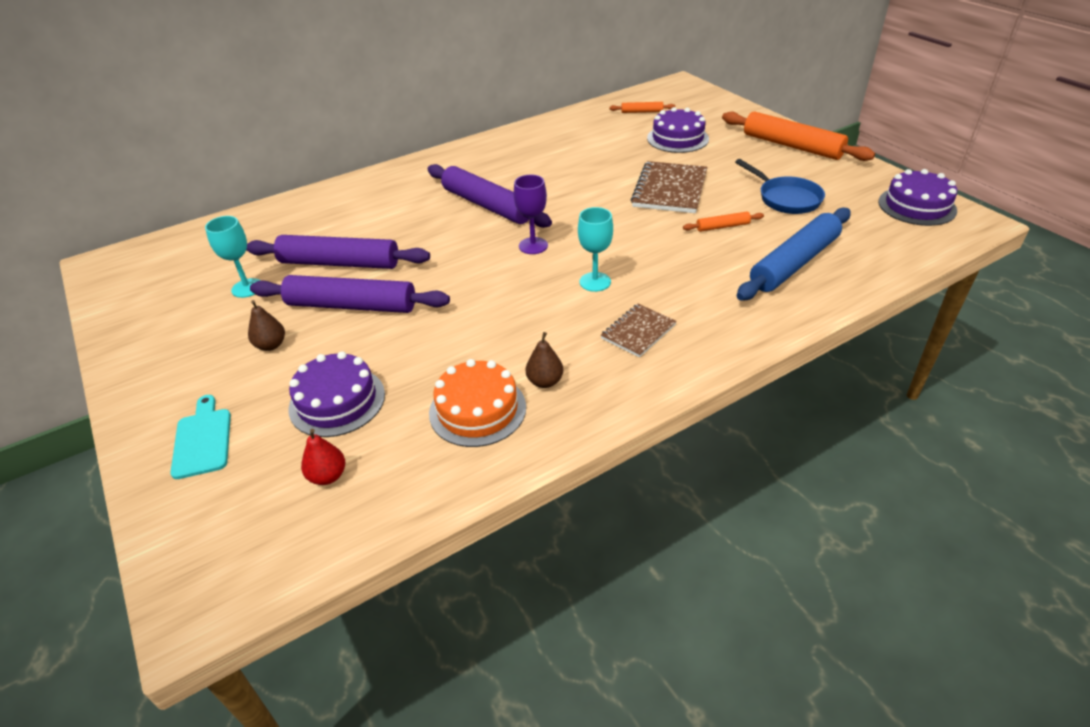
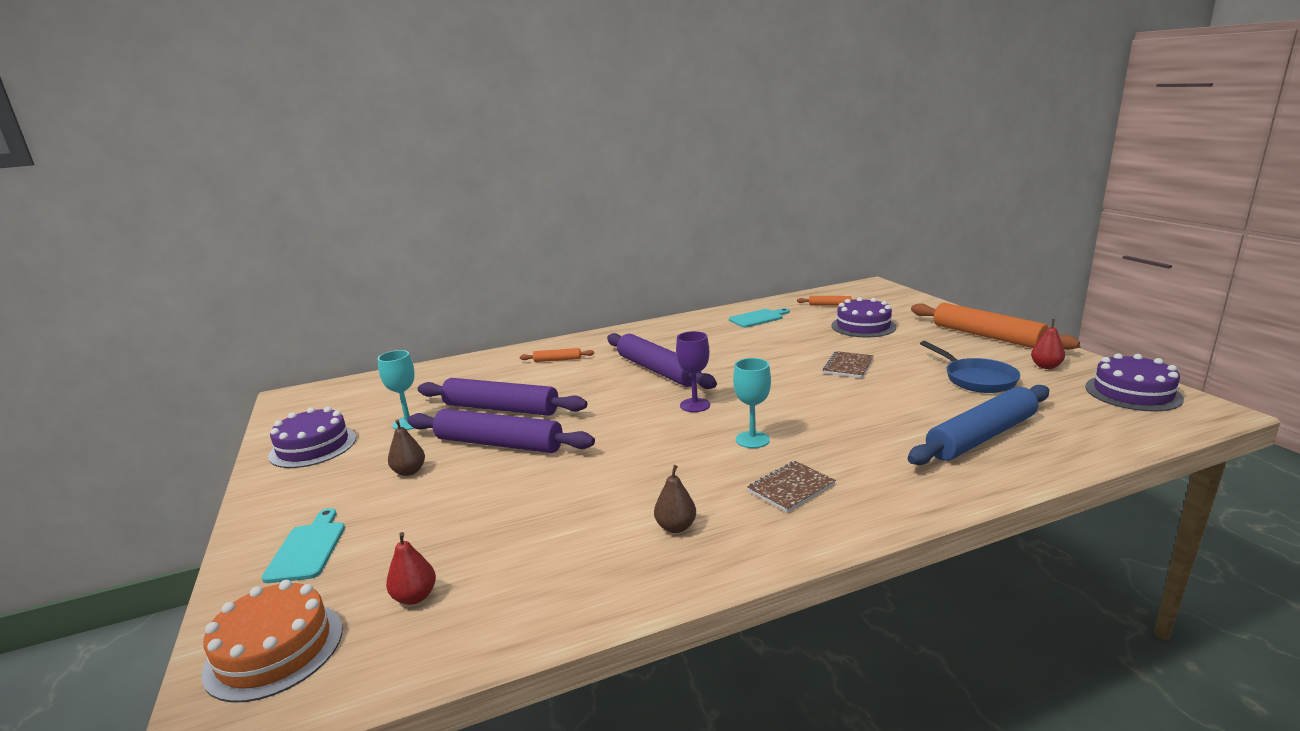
camera: 10 degrees right, 20 degrees down
(337, 401) = (452, 526): purple cake -> purple cake (313, 447)
(477, 410) = (595, 548): orange cake -> orange cake (274, 649)
(573, 132) = (758, 318): none -> turquoise cutting board
(670, 189) = (848, 366): brown notebook -> brown notebook, size x0.59
(722, 226) = (901, 400): orange rolling pin -> orange rolling pin (557, 360)
(845, 180) = (1046, 366): none -> red pear

